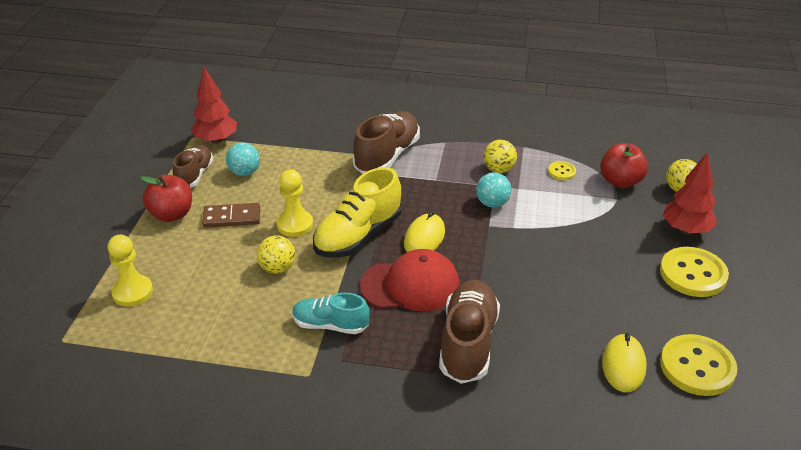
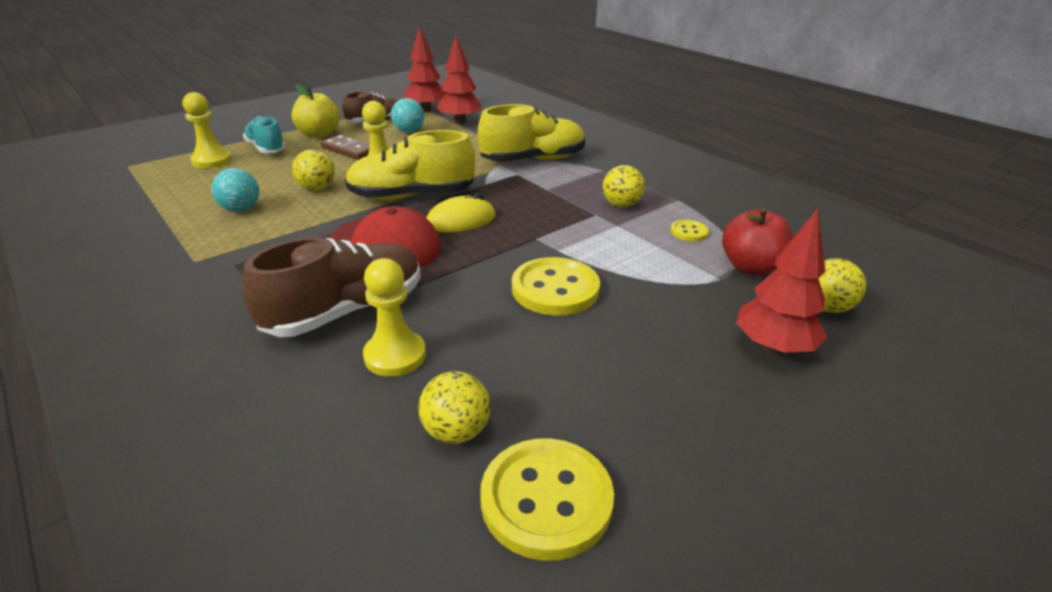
camera: 40 degrees right, 5 degrees down
(171, 214) = (319, 134): red apple -> yellow apple
(269, 141) = (460, 122): none -> red tree
(330, 325) = (276, 238): turquoise shoe -> turquoise shoe (266, 149)
(387, 156) = (533, 160): brown shoe -> yellow shoe
(492, 203) = (569, 225): turquoise ball -> turquoise ball (241, 209)
(537, 349) = (395, 356): none -> yellow pawn
(623, 365) = (456, 431): yellow mouse -> yellow ball
(693, 274) = (711, 395): yellow button -> yellow button (555, 289)

